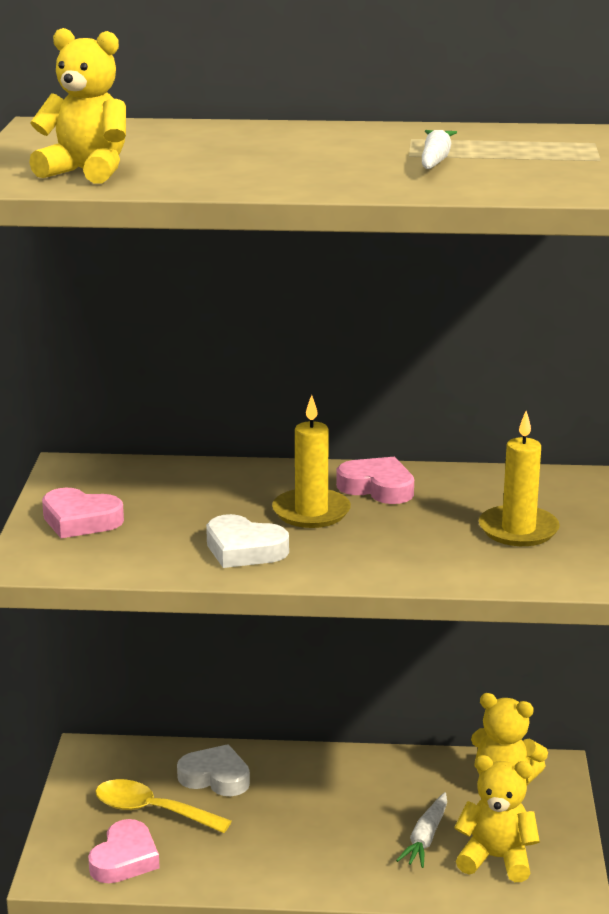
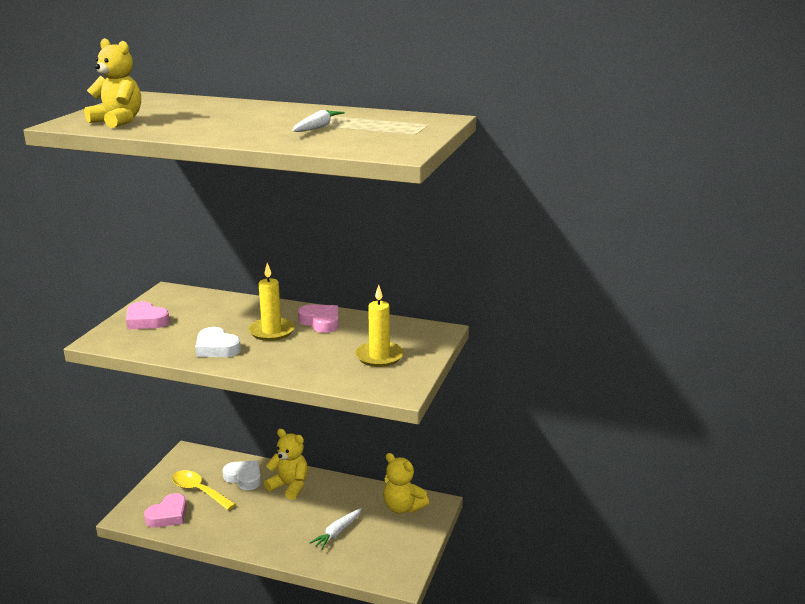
camera: 15 degrees right, 0 degrees up
(496, 858) = (370, 552): yellow teddy bear -> yellow teddy bear (289, 486)

